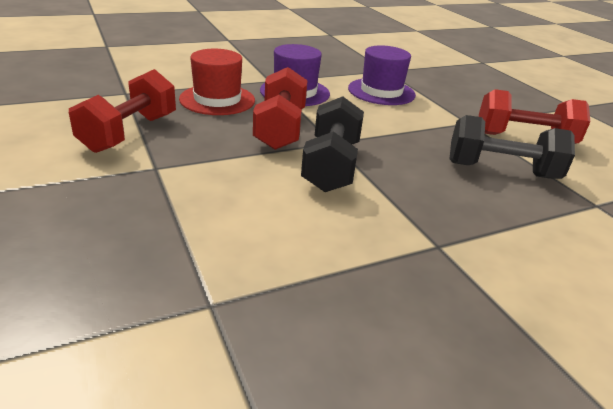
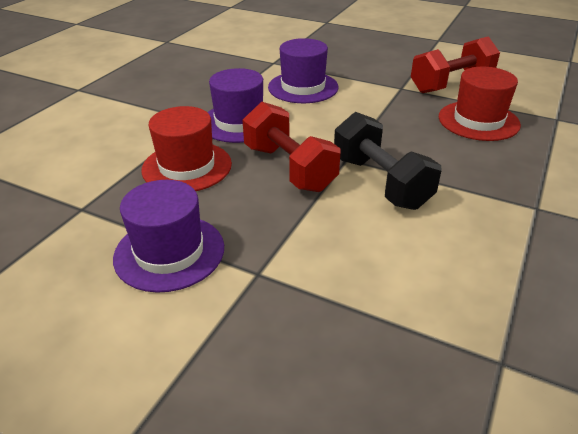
camera: 35 degrees left, 5 degrees up
(129, 133) = (169, 252): red dumbbell -> purple hat
(501, 170) = (478, 121): black dumbbell -> red hat

